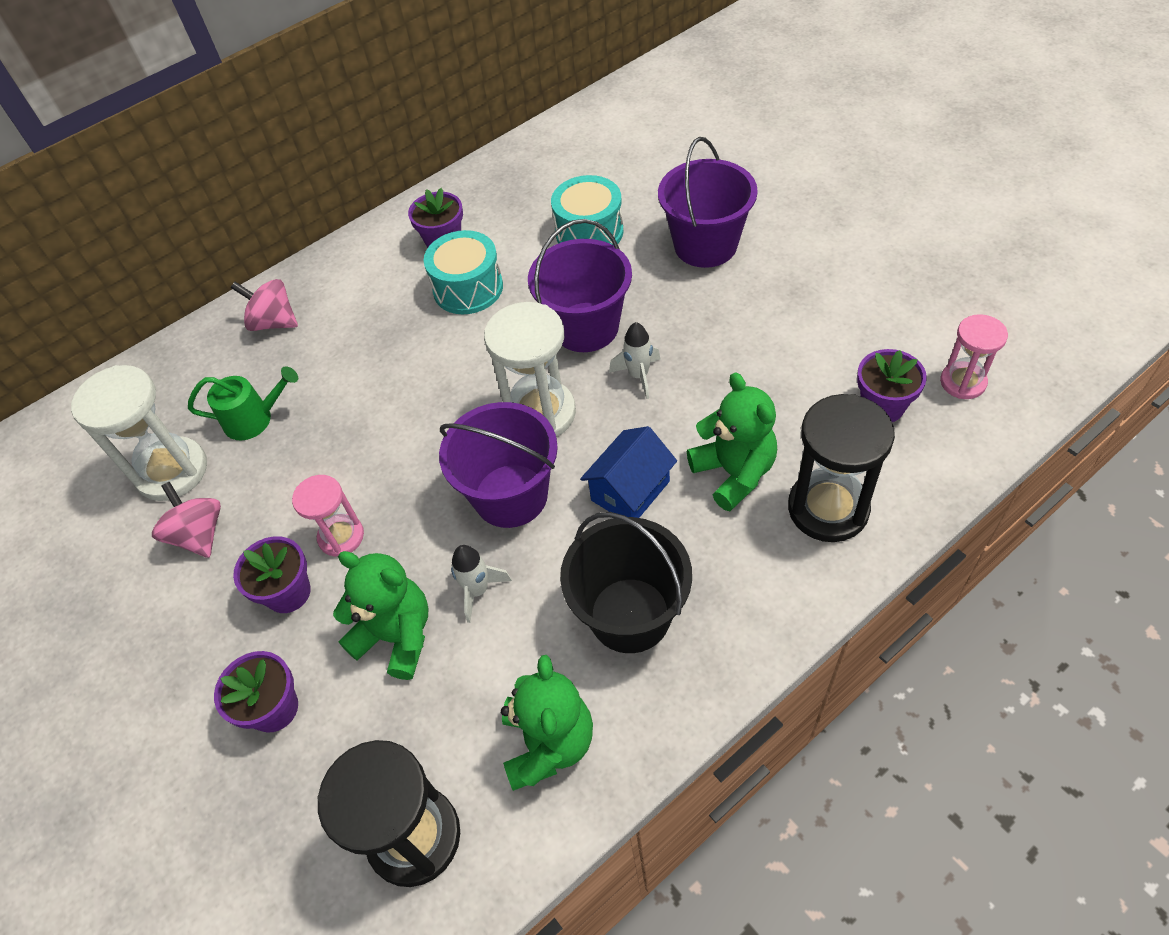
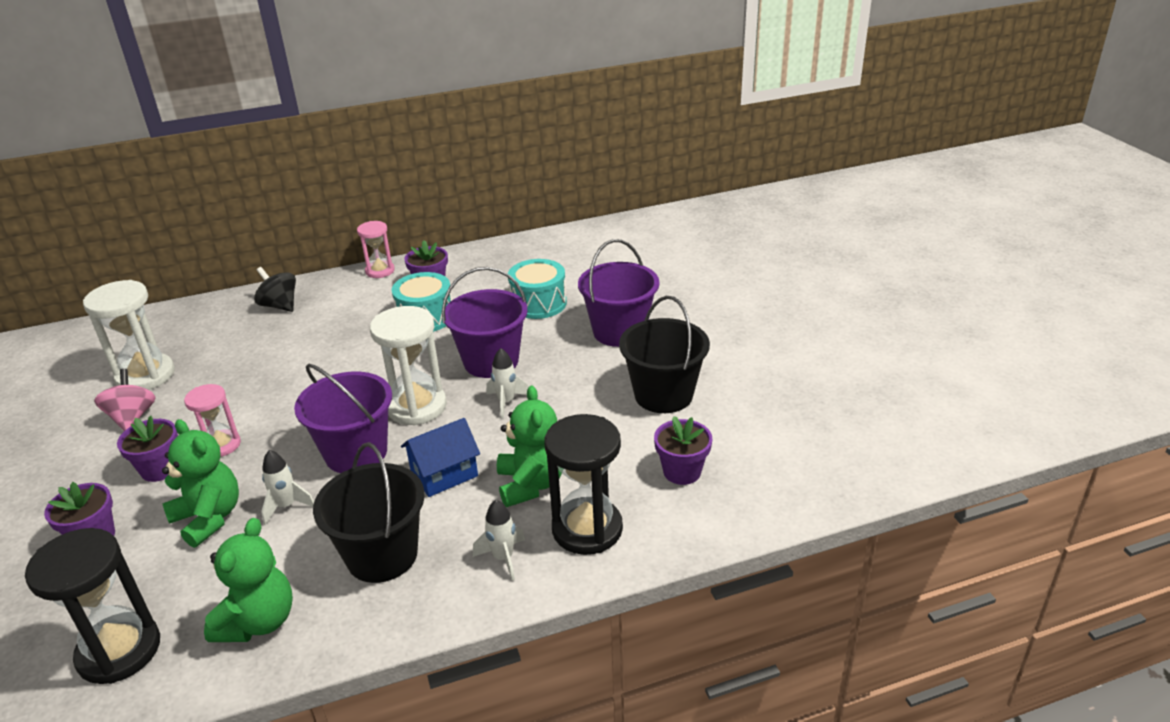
camera: 15 degrees right, 20 degrees down
(254, 419) = (222, 359): green watering can -> none
(274, 322) = (280, 305): pink spinning top -> black spinning top
(763, 573) = (503, 558): none -> white rocket
(804, 315) = (663, 395): none -> black bucket
(963, 382) = (761, 473): pink hourglass -> pink hourglass (380, 271)

